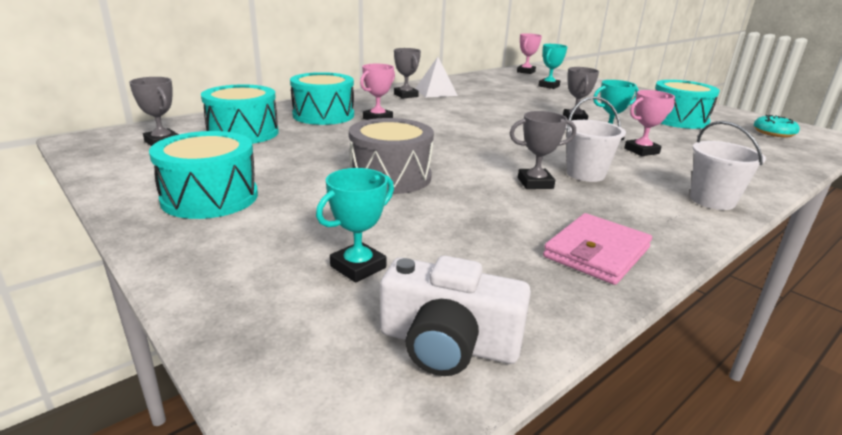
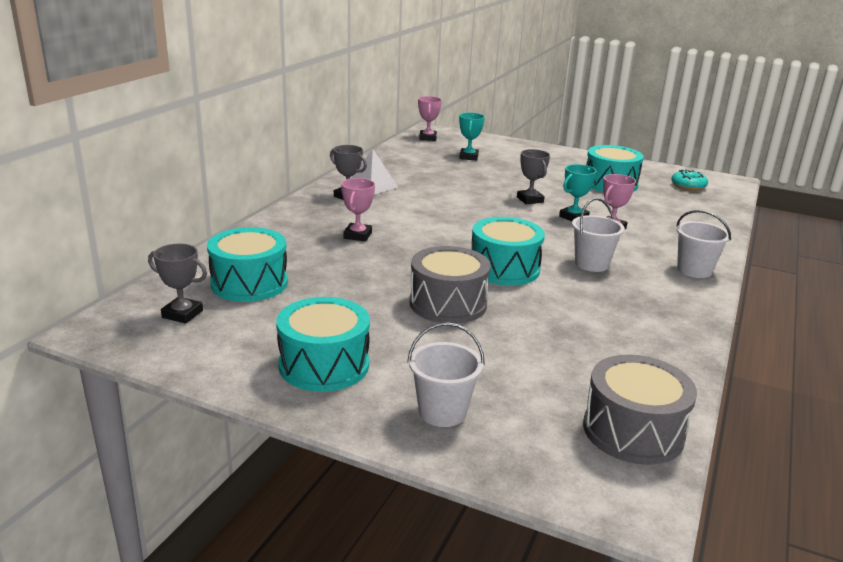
camera: 25 degrees left, 0 degrees up
(256, 261) = (442, 412): none -> white bucket
(323, 115) = (299, 242): turquoise drum -> turquoise drum (504, 269)
(358, 267) = (519, 394): turquoise trophy -> none
(448, 343) = (633, 431): white camera -> grey drum
(535, 183) = (564, 283): grey trophy -> none
(597, 252) = (658, 337): pink wallet -> none

